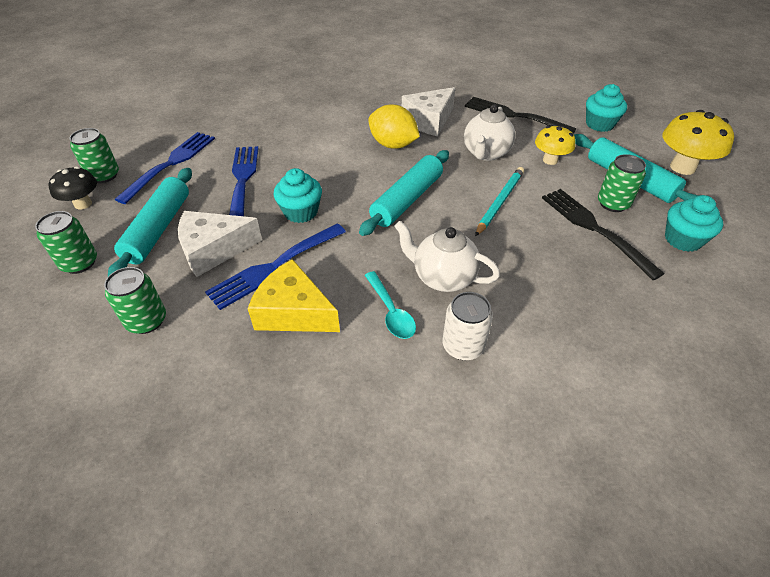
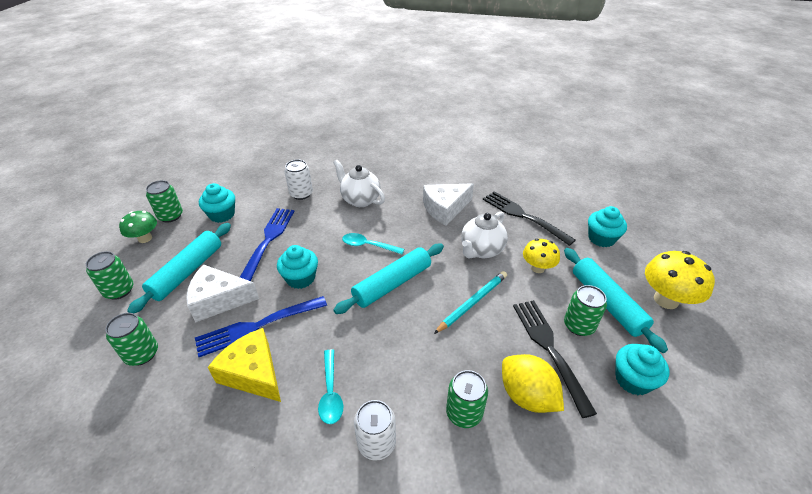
camera: 15 degrees right, 5 degrees down
(83, 204) = (145, 238): black mushroom -> green mushroom
(170, 164) = (222, 215): blue fork -> turquoise cupcake
(257, 129) = (301, 194): none -> white can
(362, 168) = (368, 246): none -> turquoise spoon
(393, 145) = (404, 227): yellow lemon -> yellow lemon (527, 396)
(443, 277) = (389, 369): white teapot -> white teapot (360, 200)
(538, 300) = (464, 413): none -> green can

